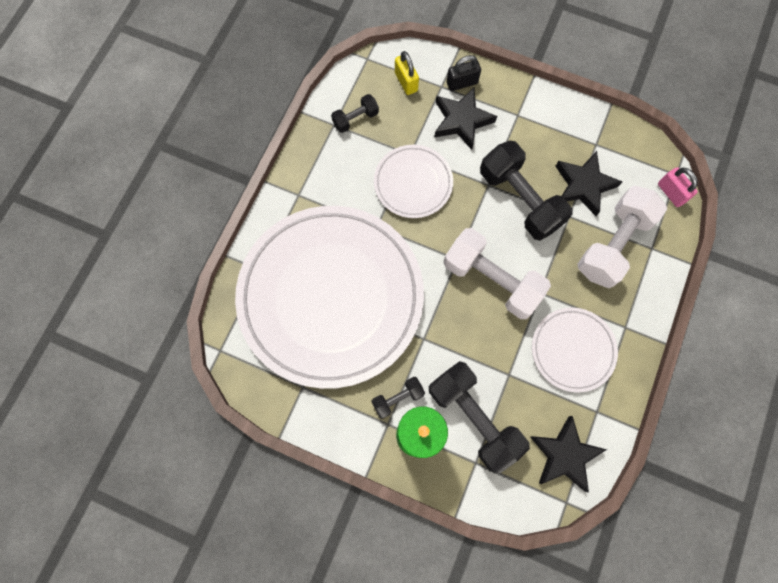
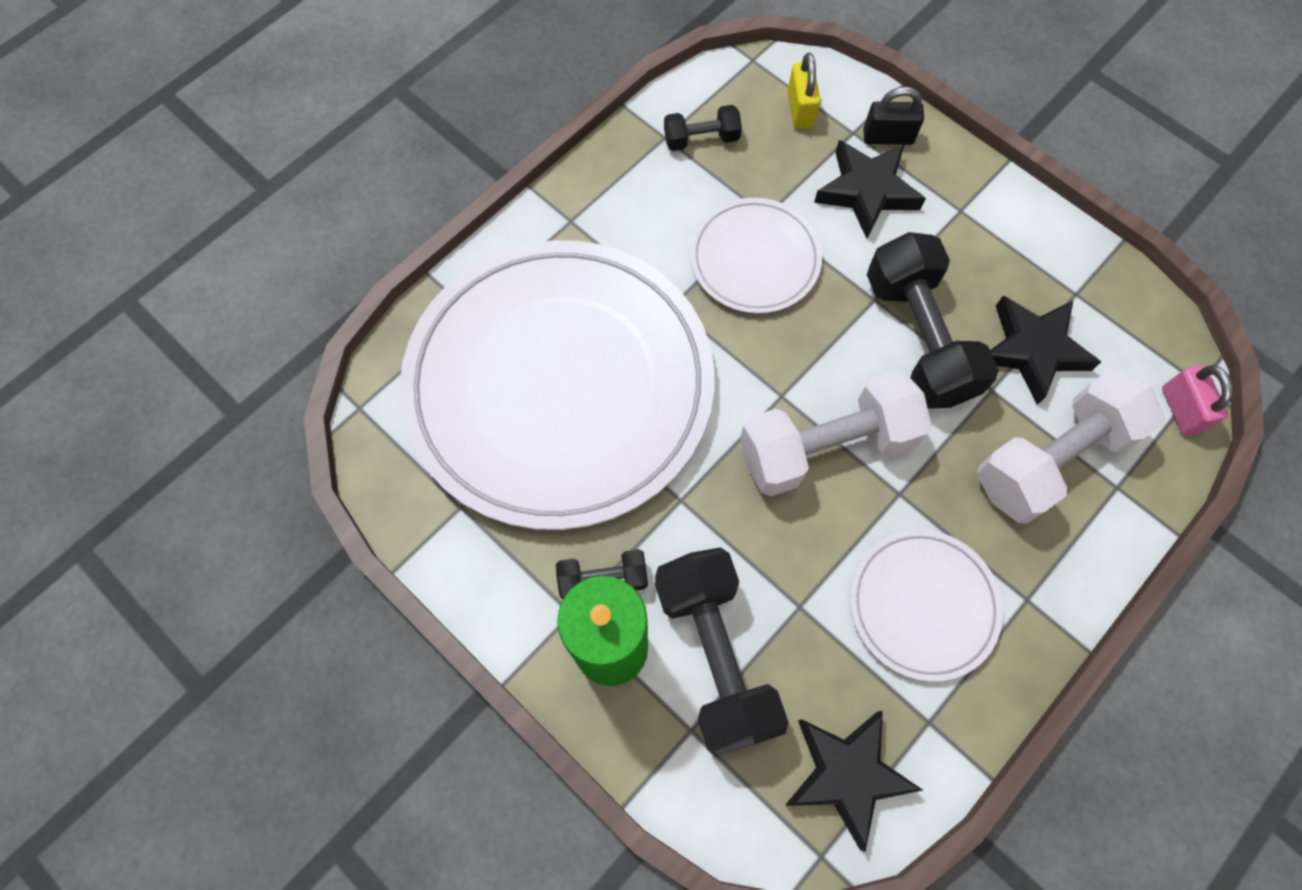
camera: 20 degrees right, 5 degrees down
(492, 280) = (826, 447): white dumbbell -> white dumbbell turned 75 degrees counterclockwise

